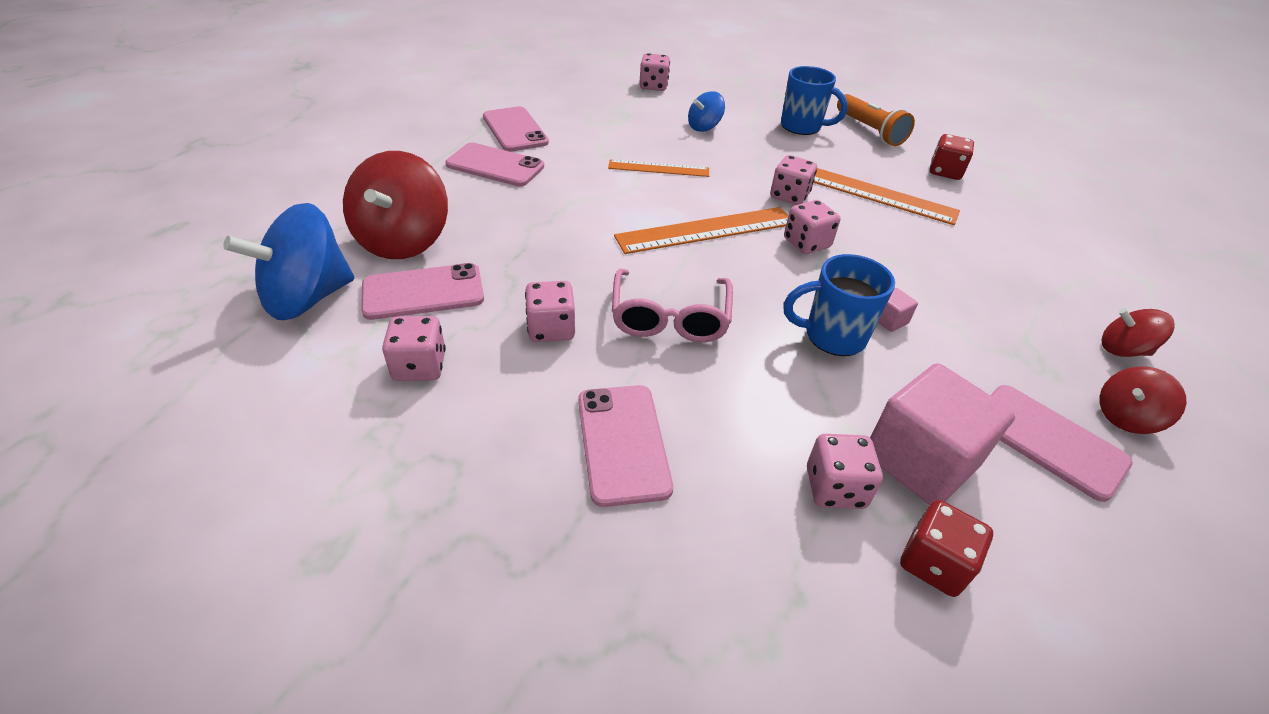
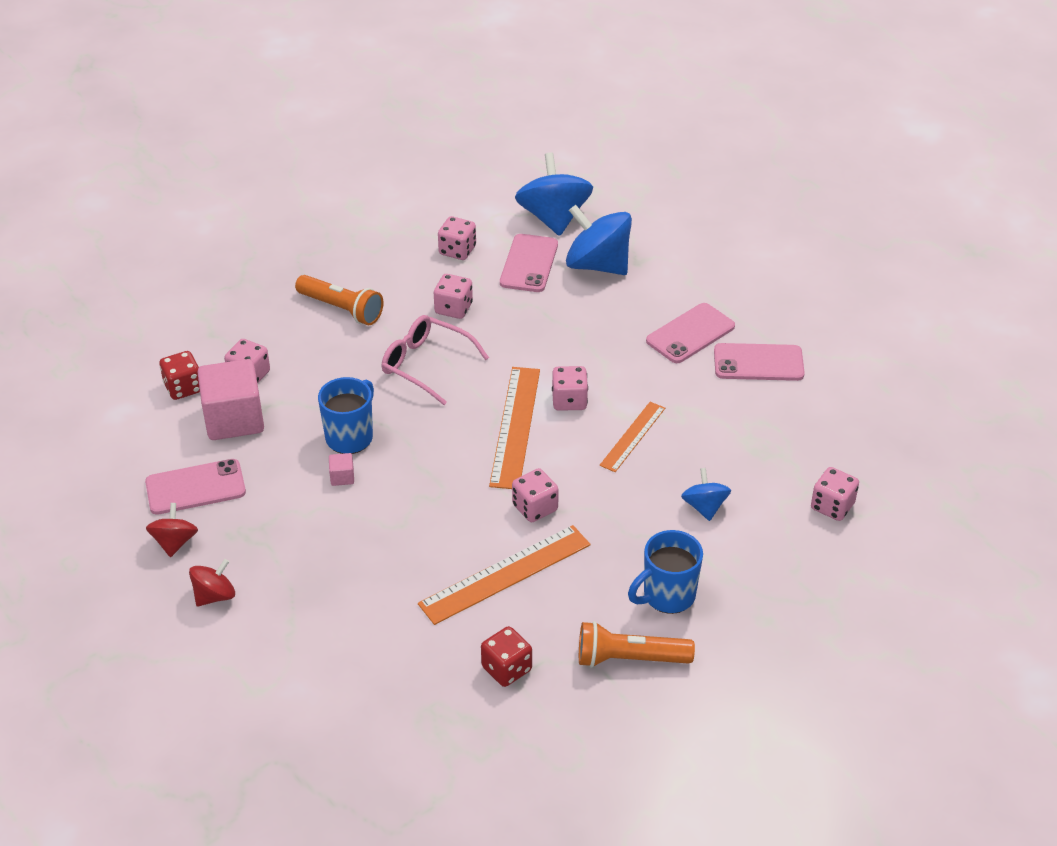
camera: 120 degrees right, 0 degrees up
(403, 240) = (597, 265): red spinning top -> blue spinning top
(622, 443) = (341, 309): pink phone -> orange flashlight
(806, 243) = (459, 481): pink dice -> pink dice (569, 401)

